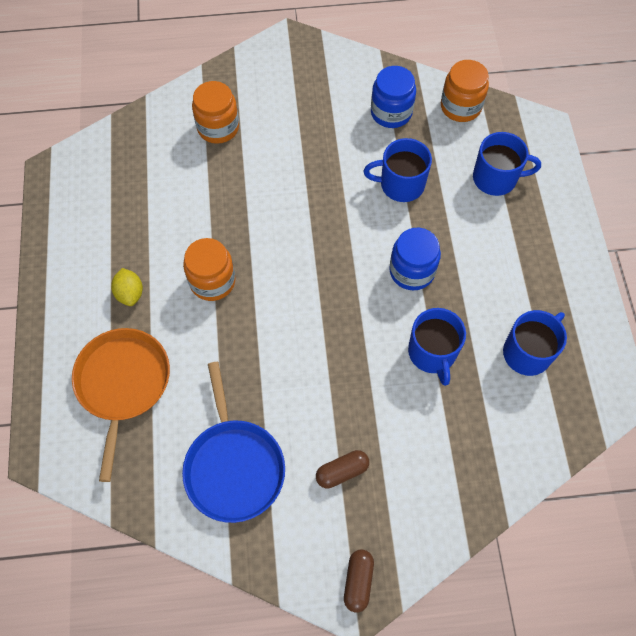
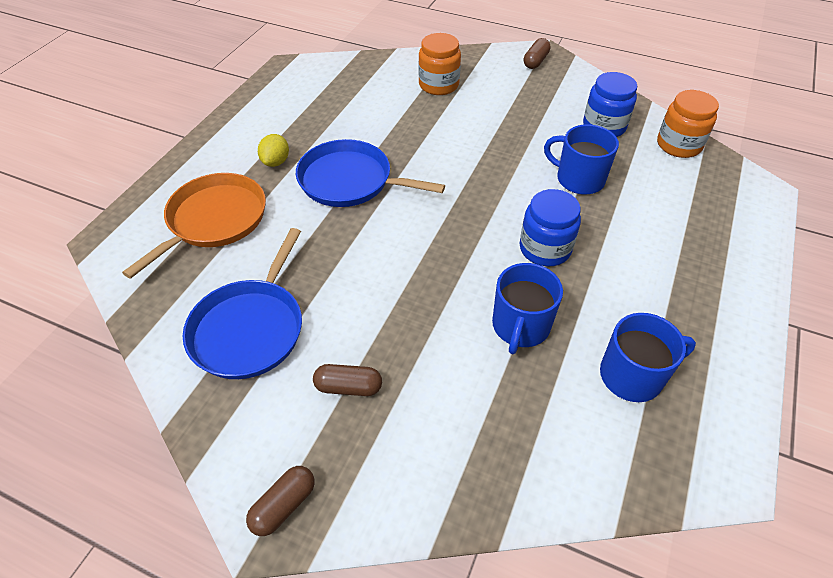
camera: 30 degrees right, 15 degrees down
(212, 281) = (350, 181): orange jar -> blue pan
(289, 55) = (535, 61): none -> brown capsule
(496, 178) = (685, 210): blue mug -> none

